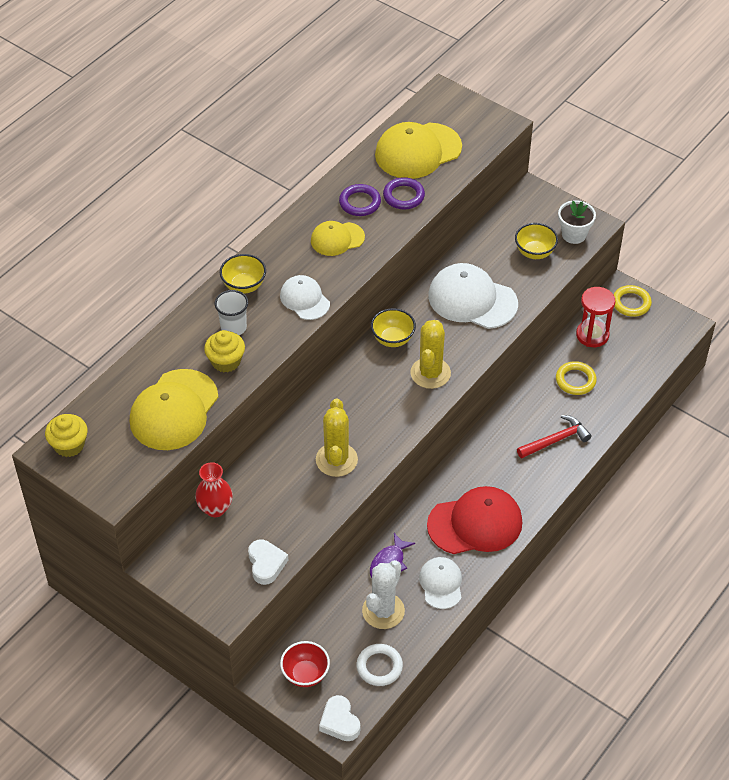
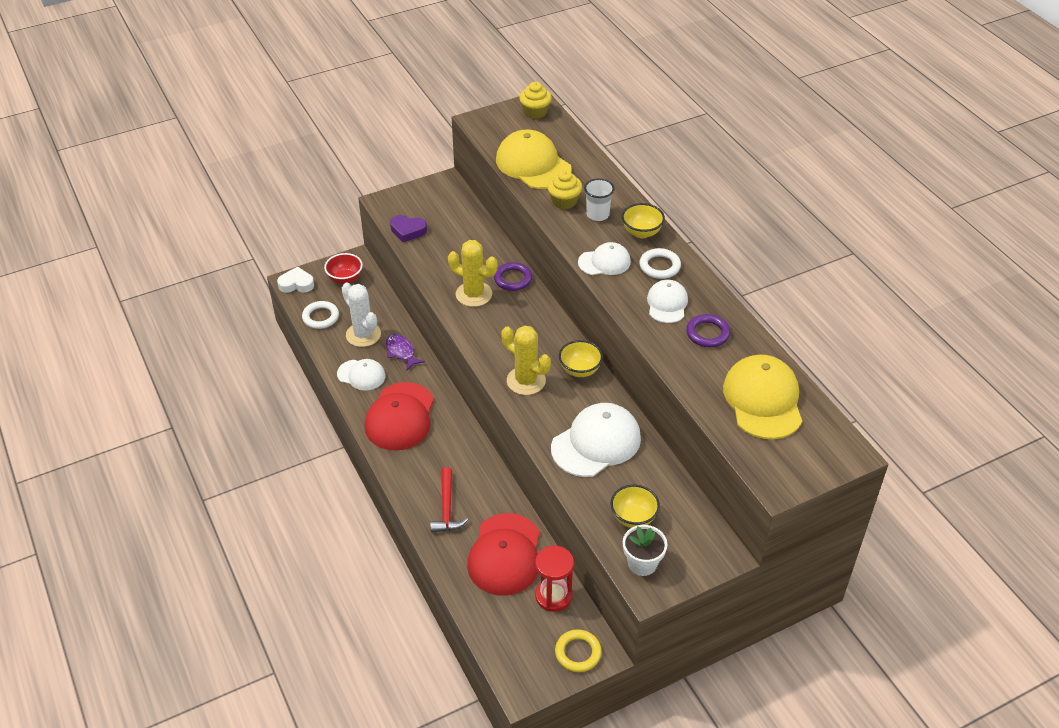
camera: 115 degrees right, 5 degrees down
(215, 508) = (474, 220): red vase -> none
(266, 564) = (408, 231): white heart -> purple heart
(287, 258) = (659, 266): none -> white ring
(337, 239) = (667, 303): yellow cap -> white cap
(403, 196) = (701, 367): purple ring -> purple ring (513, 279)
(575, 380) = (505, 555): yellow ring -> red cap

